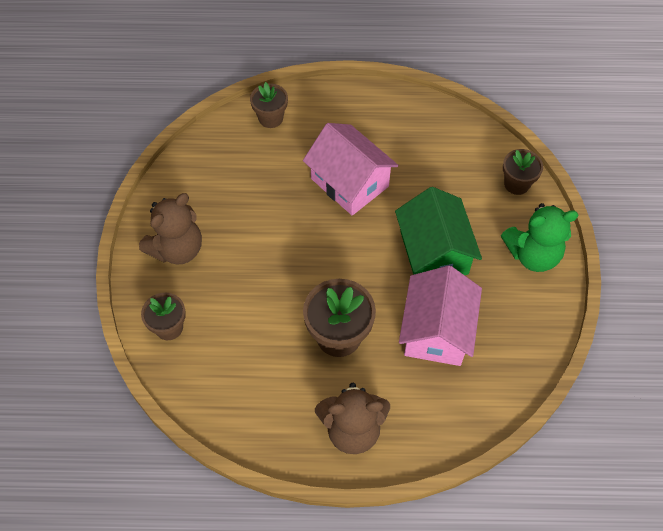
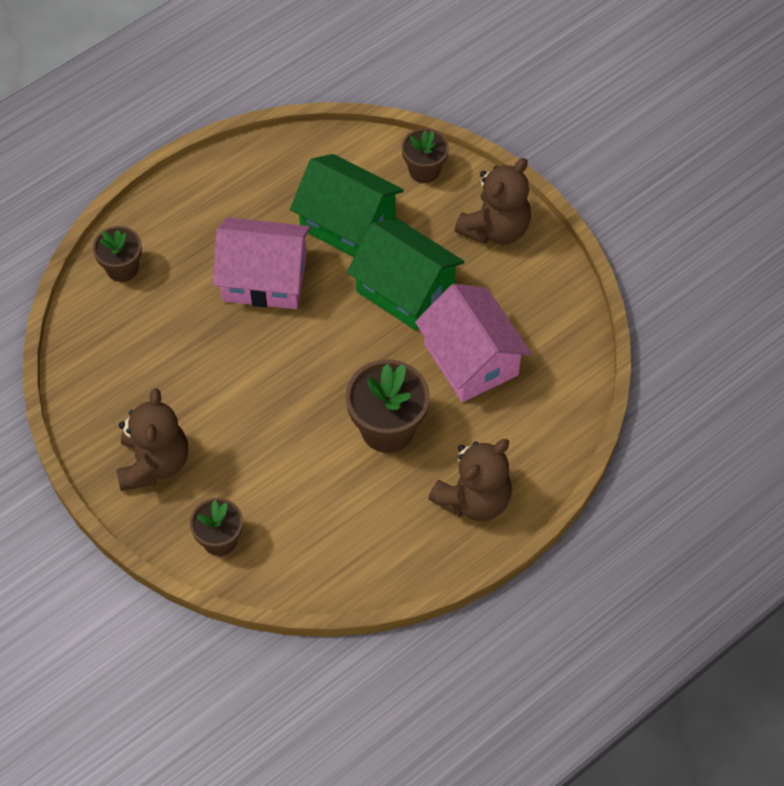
camera: 40 degrees left, 0 degrees up
(434, 184) = (347, 223): none -> green house
(532, 254) = (495, 228): green teddy bear -> brown teddy bear

